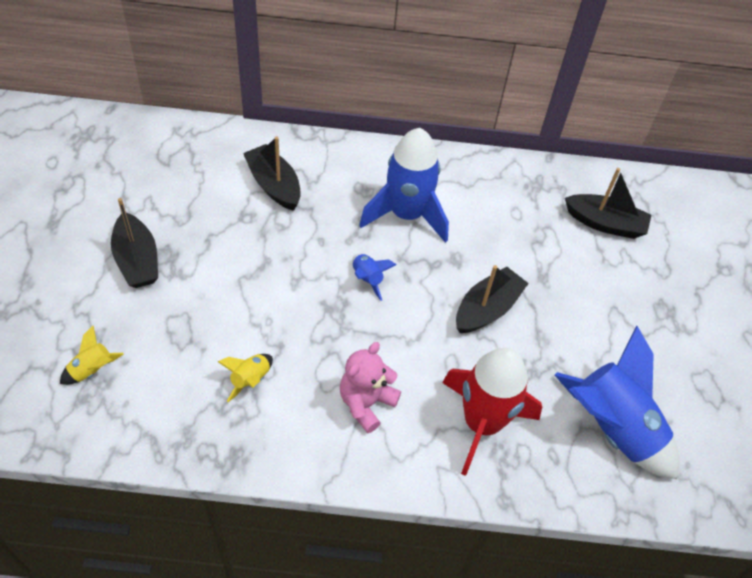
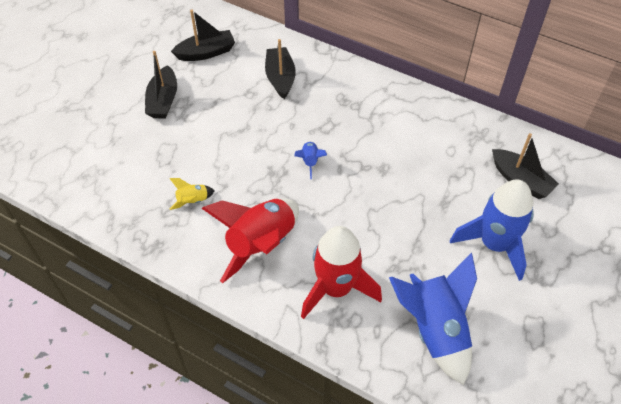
camera: 30 degrees right, 0 degrees up
(92, 370) = (99, 160): yellow rocket -> none
(366, 403) = (261, 244): pink teddy bear -> red rocket
(406, 215) = (364, 126): blue rocket -> blue rocket (494, 244)
(487, 309) = (387, 211): black boat -> black boat (206, 53)

